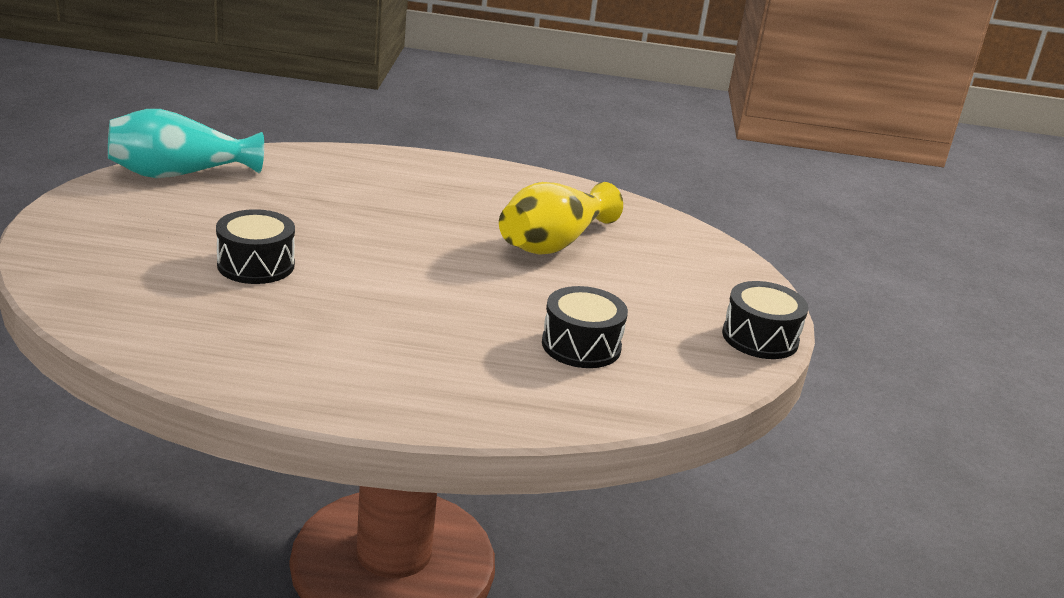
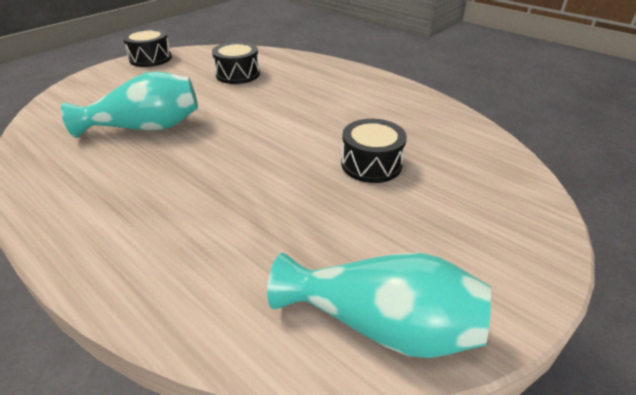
camera: 140 degrees left, 10 degrees up
(553, 243) = (146, 127): yellow vase -> turquoise vase

